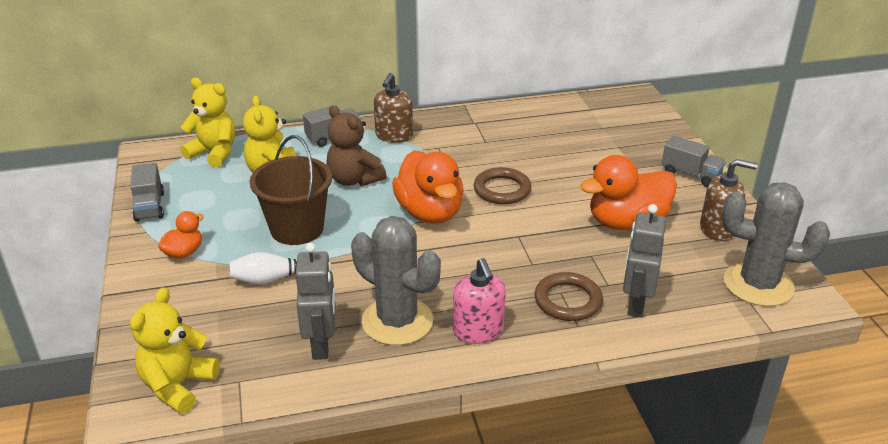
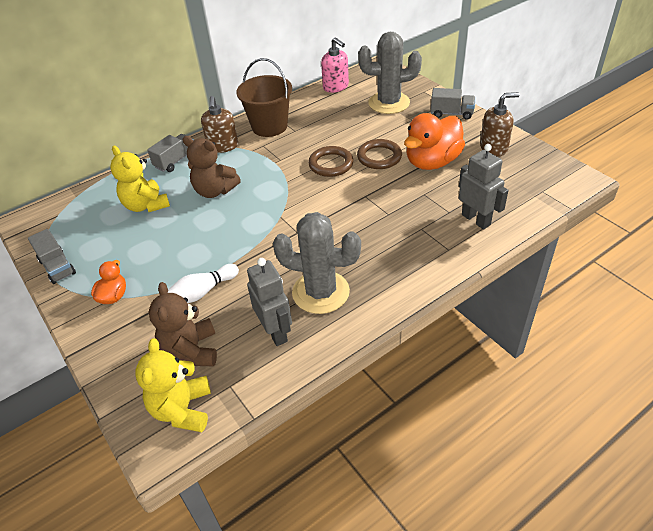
camera: 20 degrees left, 10 degrees up
(214, 153) = (84, 204): yellow teddy bear -> none
(223, 332) = (191, 351): none -> brown teddy bear
(297, 229) = (195, 245): brown bucket -> brown bucket (269, 126)
(430, 212) = (290, 199): orange duck -> none
(478, 330) = (383, 278): pink soap dispenser -> pink soap dispenser (336, 87)
(568, 300) = (430, 233): brown ring -> brown ring (379, 157)
(636, 304) = (476, 219): grey robot -> grey robot turned 150 degrees clockwise
(758, 284) = (543, 179): grey cactus -> grey cactus (389, 103)

